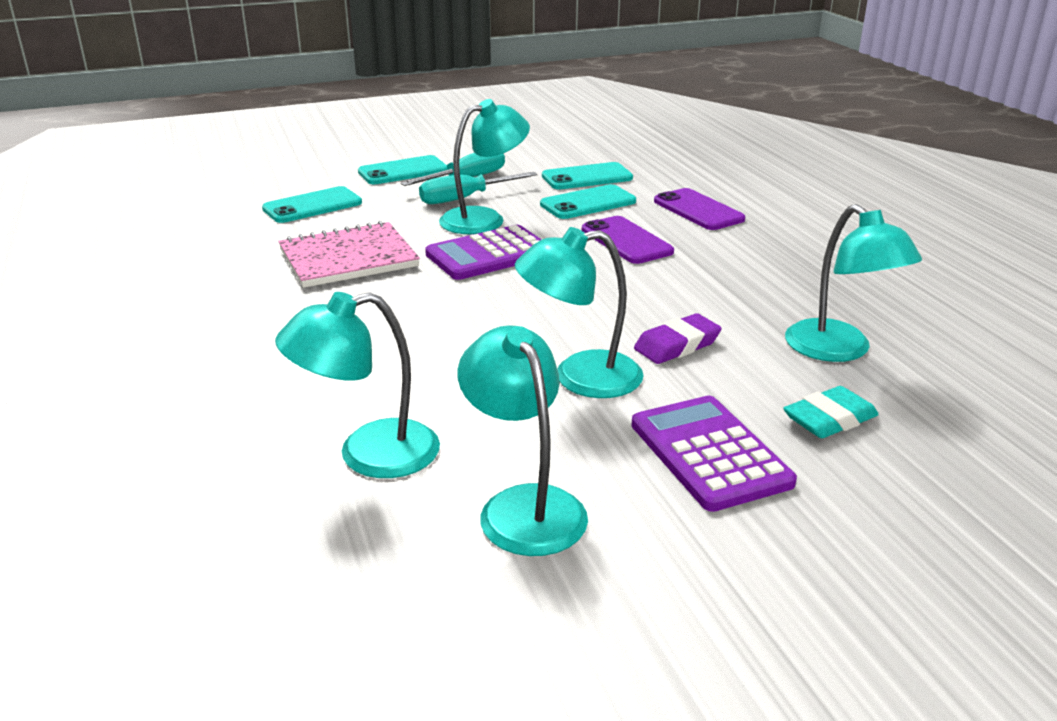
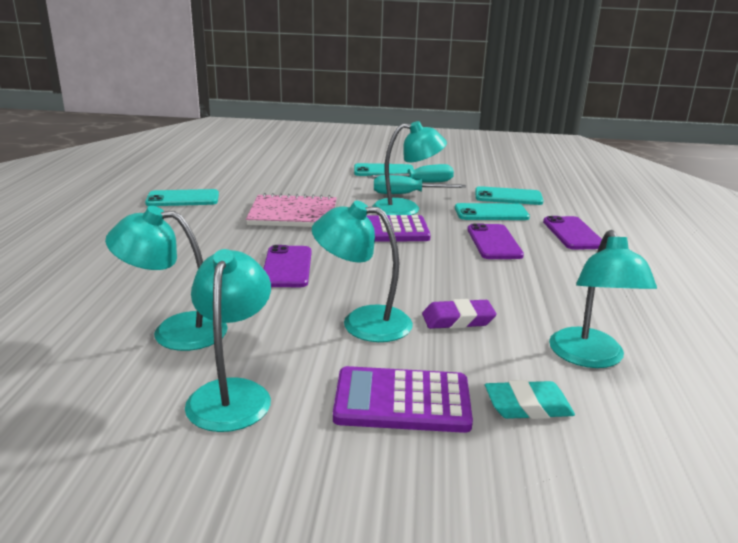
camera: 25 degrees right, 5 degrees down
(312, 206) = (305, 181): turquoise phone -> turquoise phone (183, 199)
(418, 333) = (287, 267): none -> purple phone
(709, 453) = (402, 401): purple calculator -> purple calculator turned 90 degrees counterclockwise

